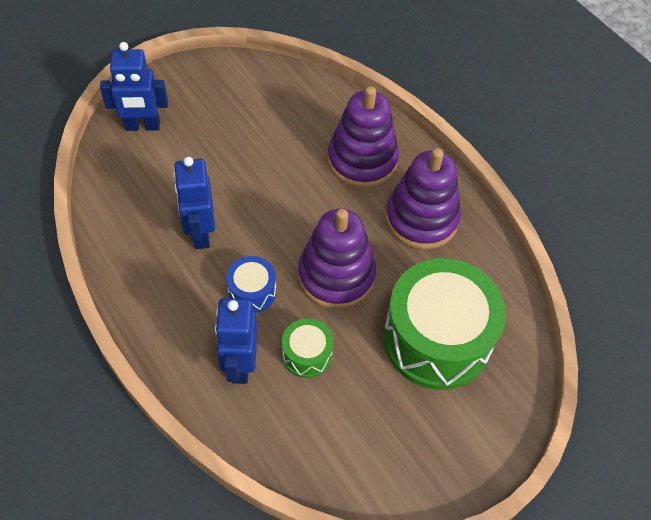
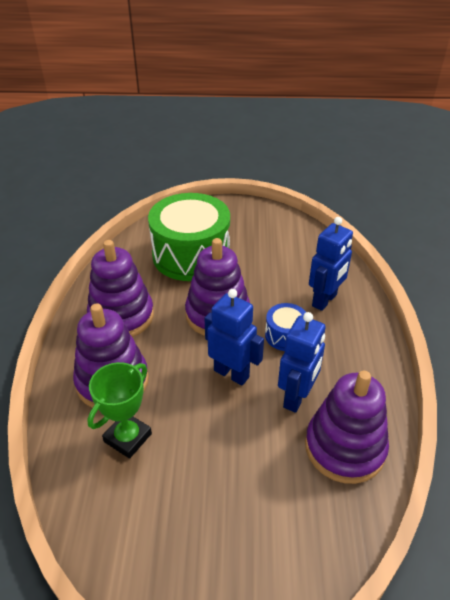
camera: 140 degrees left, 15 degrees down
(136, 214) = (344, 447): none -> purple stacking toy
(142, 126) = (286, 552): blue robot -> blue robot (231, 373)
(306, 130) = (127, 437): none -> green trophy
(307, 354) = (276, 285): green drum -> none

